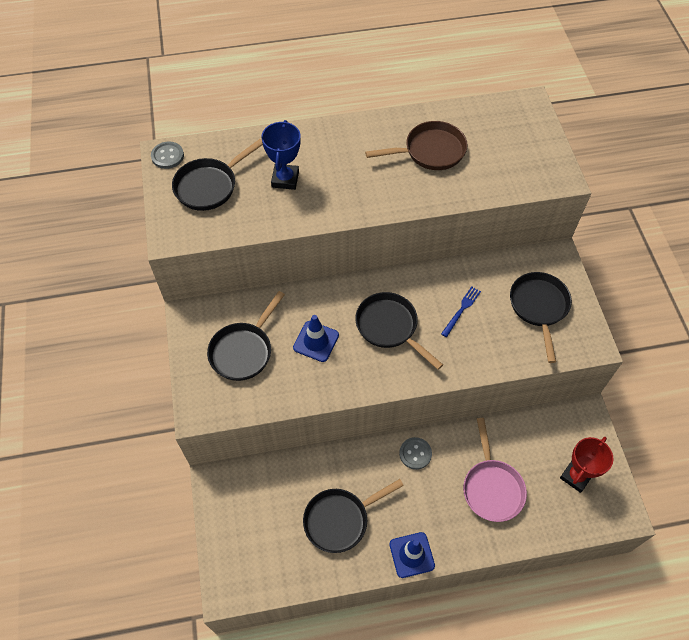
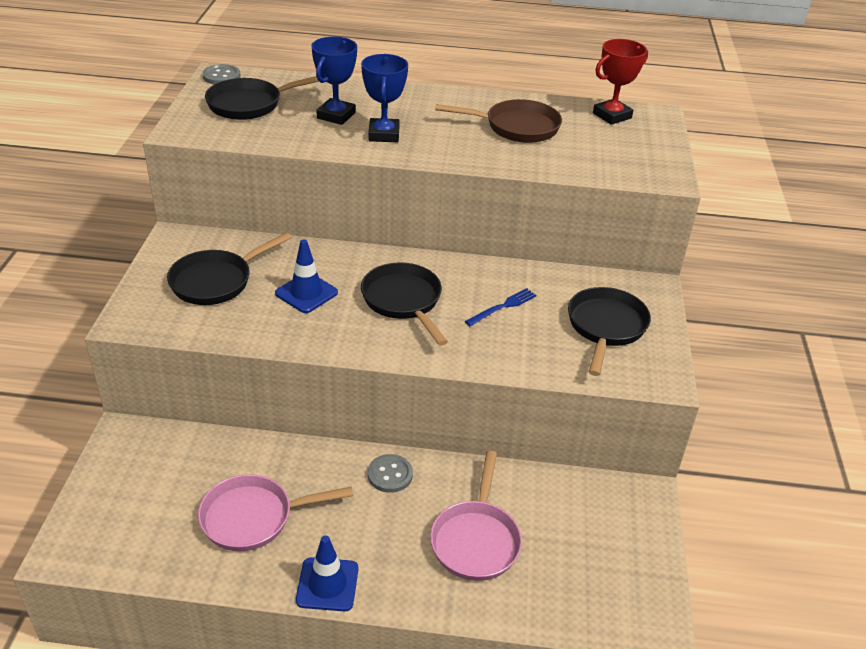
camera: 15 degrees right, 20 degrees down
(333, 191) = (384, 134): none -> blue trophy
(340, 520) = (253, 517): black pan -> pink pan
(576, 476) = (602, 560): red trophy -> red trophy (612, 115)

